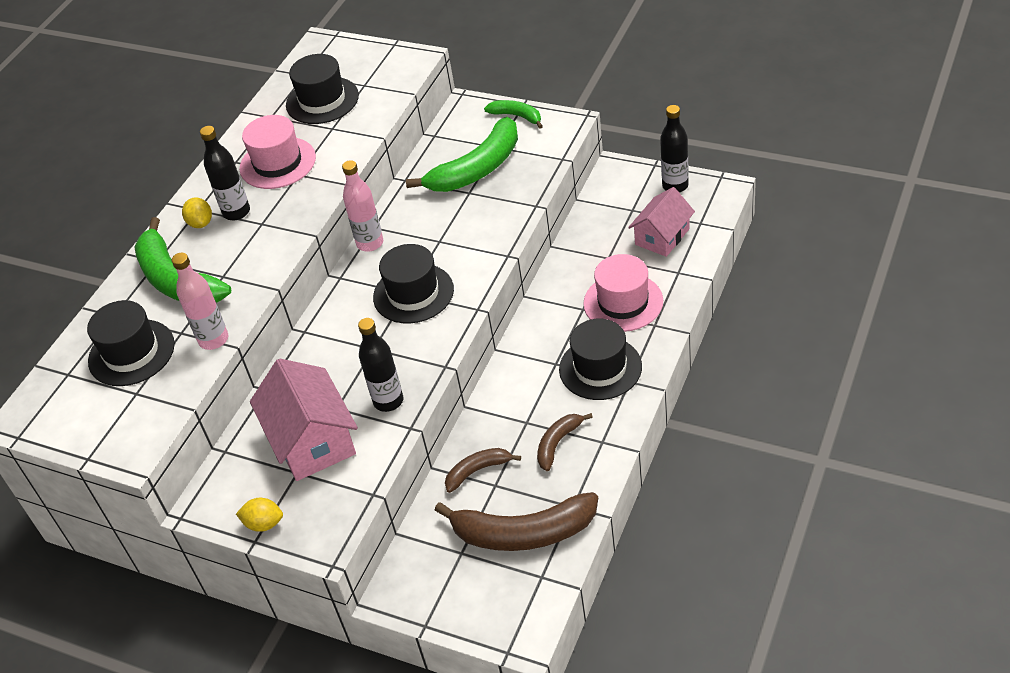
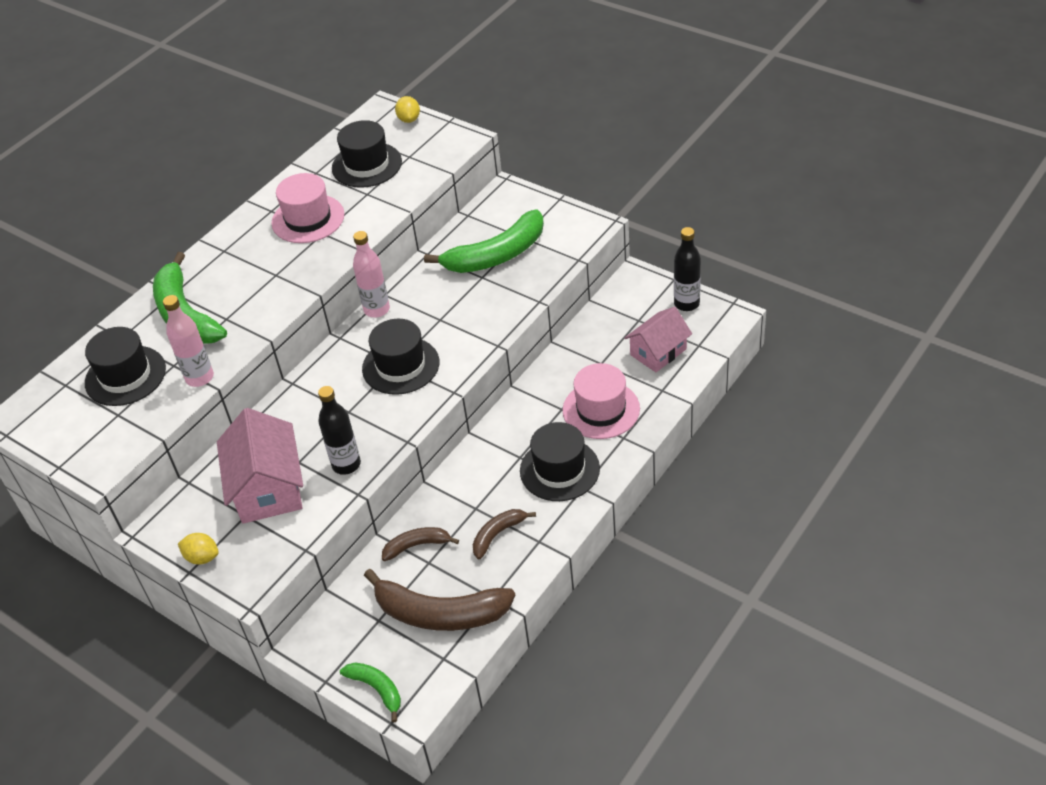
camera: 10 degrees right, 0 degrees up
(201, 223) = (222, 264): yellow lemon -> yellow lemon (409, 119)
(236, 212) = (257, 260): black bottle -> none
(517, 116) = (550, 210): green banana -> green banana (377, 689)

